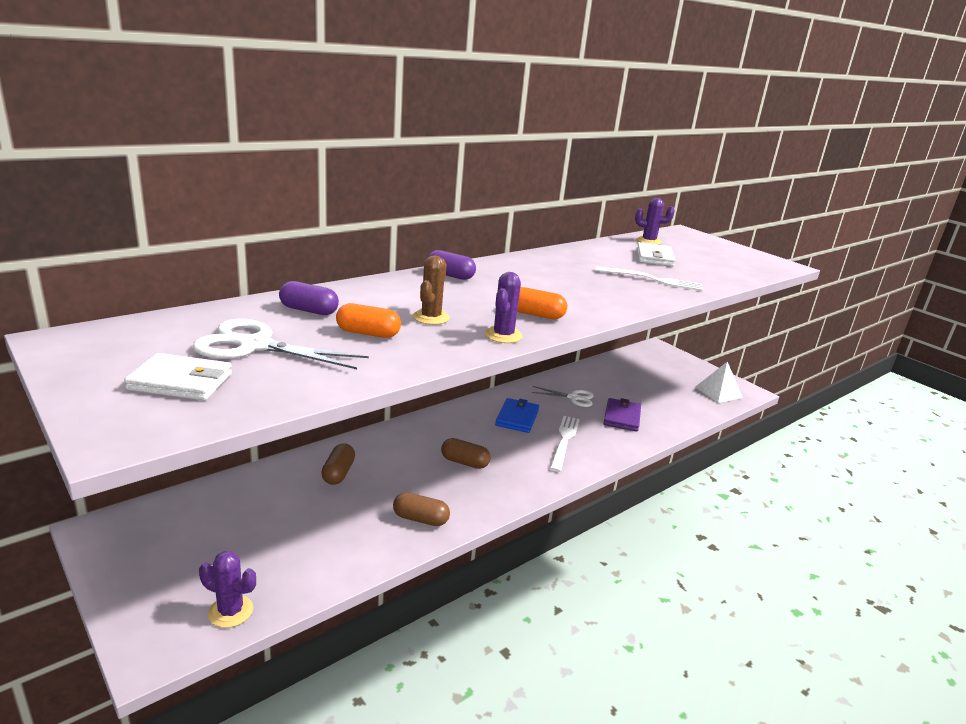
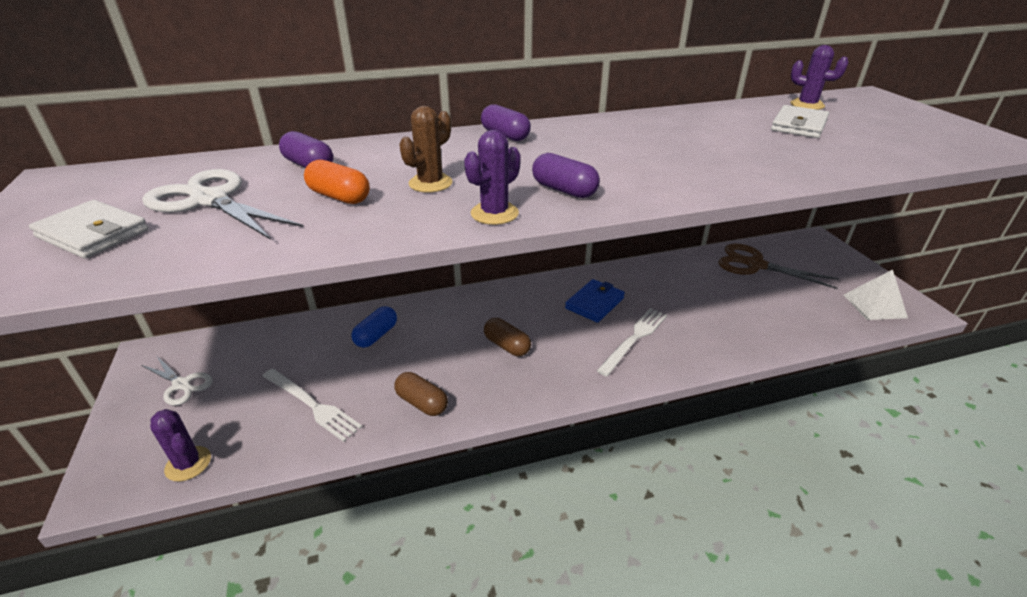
camera: 25 degrees right, 10 degrees up
(338, 473) = (376, 335): brown capsule -> blue capsule
(536, 315) = (564, 190): orange capsule -> purple capsule
(573, 398) = (674, 288): white scissors -> white scissors (182, 384)
(621, 417) = (722, 320): purple wallet -> none
(624, 372) = (755, 265): none -> brown scissors
(652, 280) = (772, 154): white fork -> white fork (312, 405)

